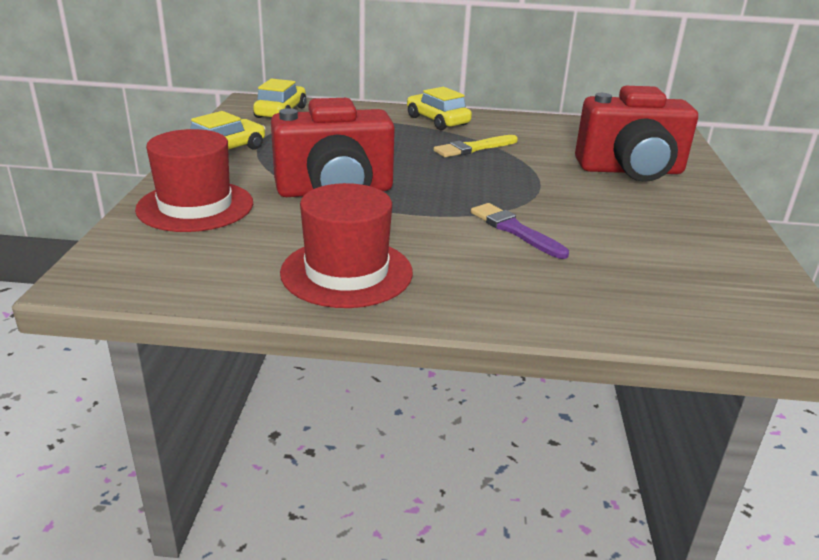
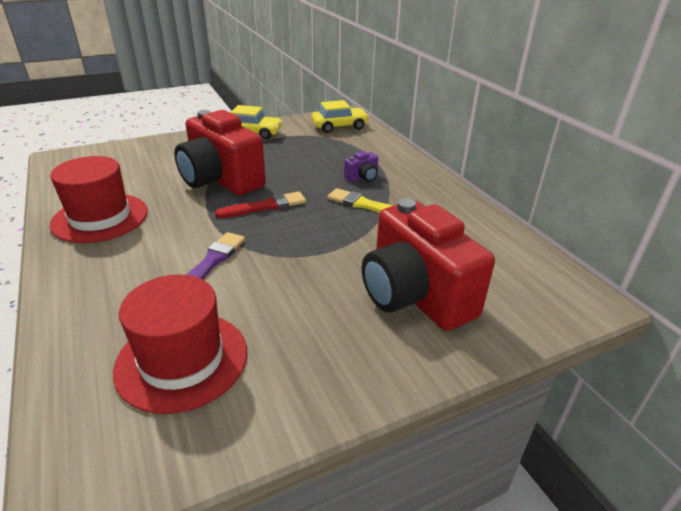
camera: 60 degrees right, 5 degrees up
(195, 206) = (163, 151): red hat -> red hat (182, 360)
(418, 135) = (362, 178): none -> purple camera
(426, 185) = (265, 206): none -> red brush
(437, 121) = (406, 176): yellow car -> none

